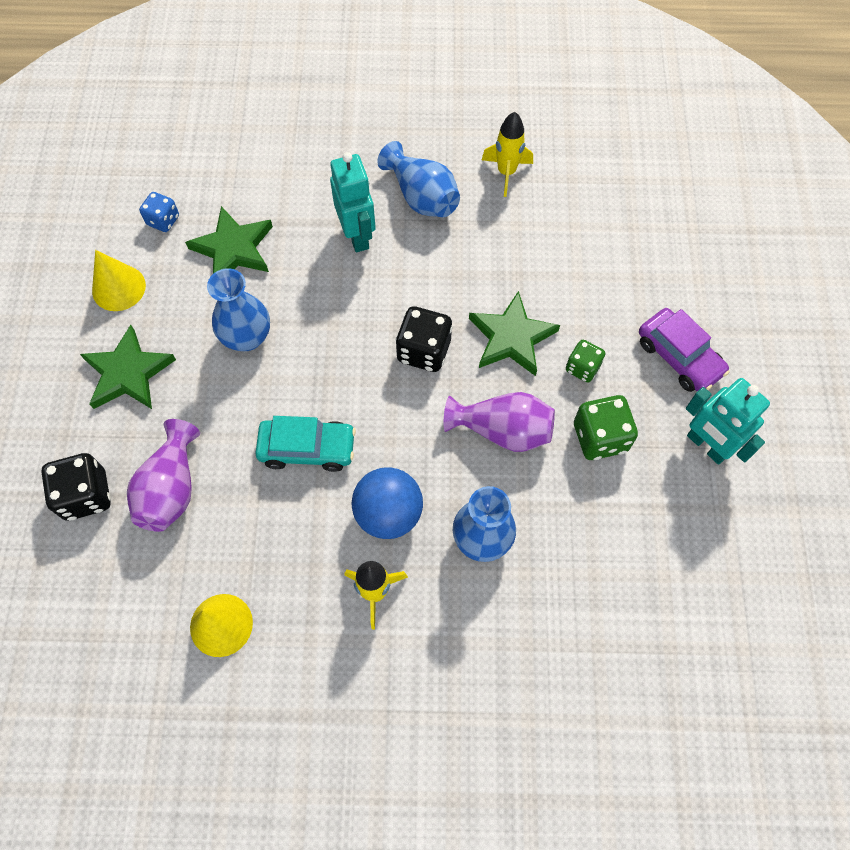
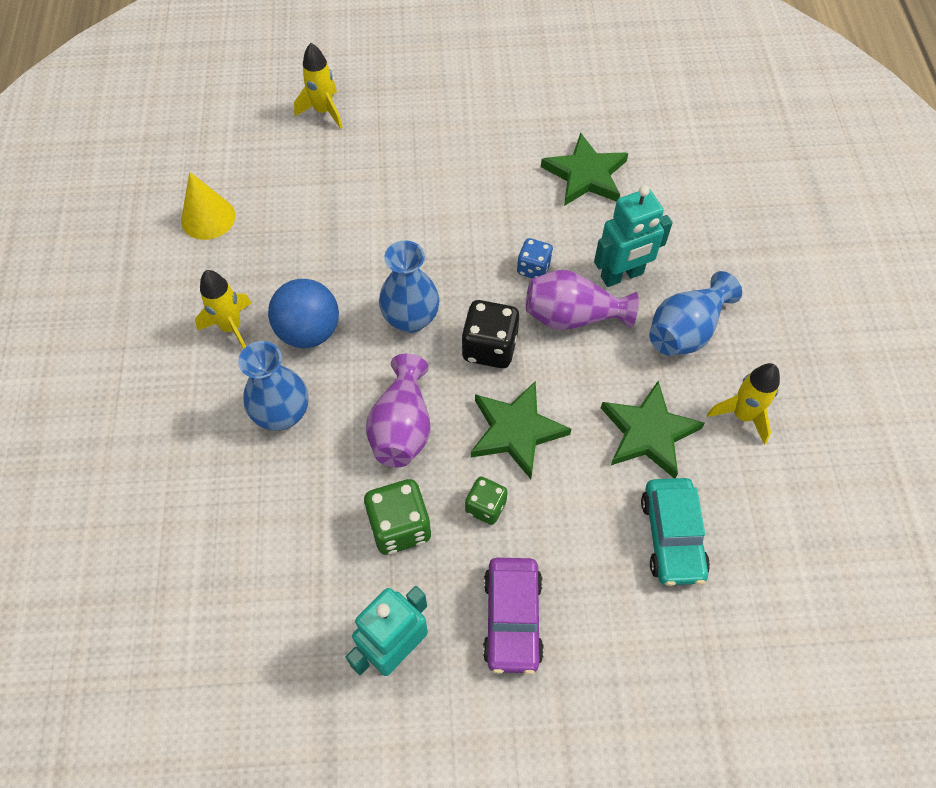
camera: 85 degrees right, 5 degrees down
(86, 495) = (324, 111): black dice -> yellow rocket
(118, 288) = (527, 98): yellow cone -> none
(128, 373) = (441, 119): green star -> green star (648, 433)
(163, 220) = (607, 117): blue dice -> blue dice (533, 268)
(171, 488) = (331, 166): purple vase -> purple vase (572, 316)
(247, 337) = (487, 198): blue vase -> blue vase (411, 319)
(307, 449) = (373, 259): turquoise car -> turquoise car (672, 536)
(679, 357) = (512, 619): purple car -> purple car turned 45 degrees counterclockwise

